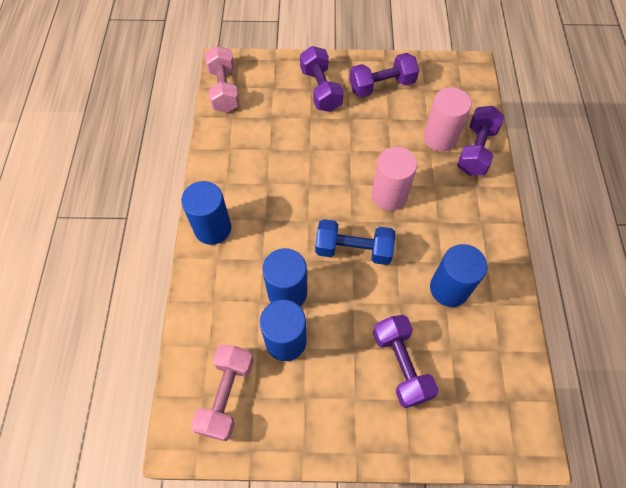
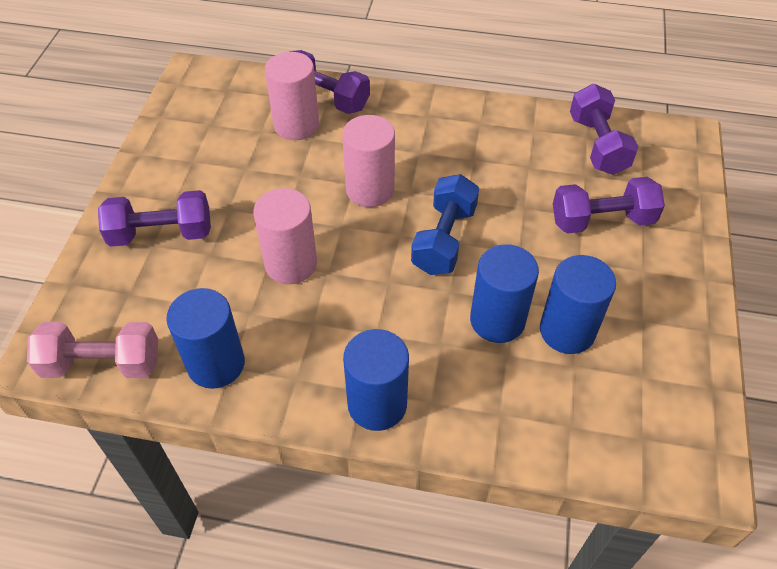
camera: 80 degrees left, 10 degrees down
(226, 395) = (641, 408): pink dumbbell -> none
(311, 161) = (291, 264): none -> pink cylinder
(382, 86) = (185, 165): purple dumbbell -> purple dumbbell (597, 145)
(449, 288) = (510, 160): blue cylinder -> blue cylinder (216, 364)

